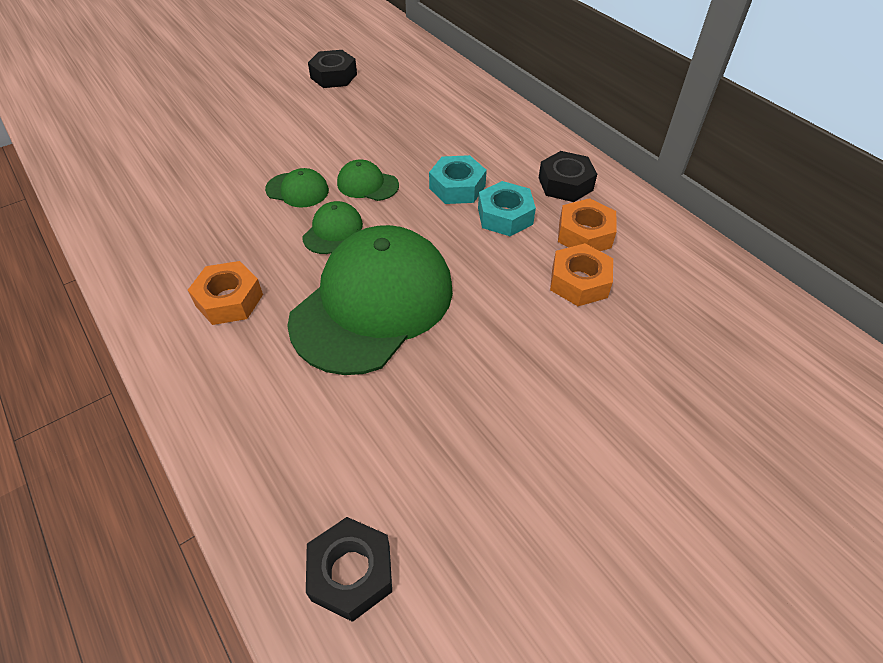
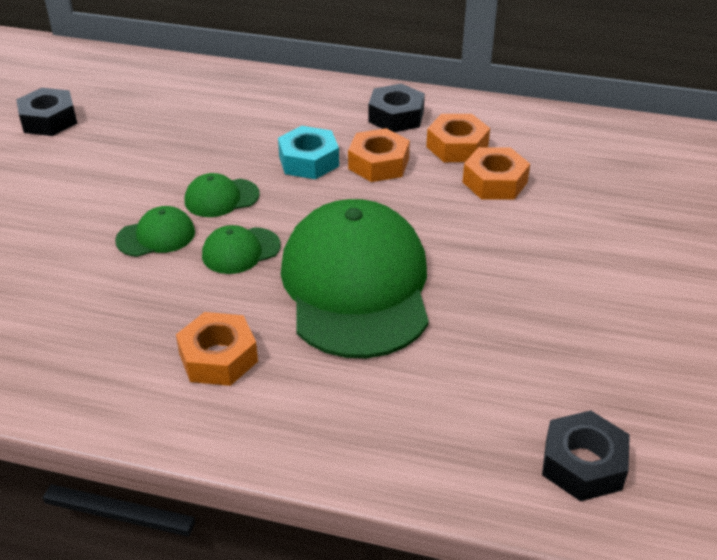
camera: 40 degrees left, 10 degrees down
(333, 231) = (241, 251): green cap -> green cap turned 105 degrees counterclockwise
(505, 216) = (378, 164): turquoise nut -> orange nut

